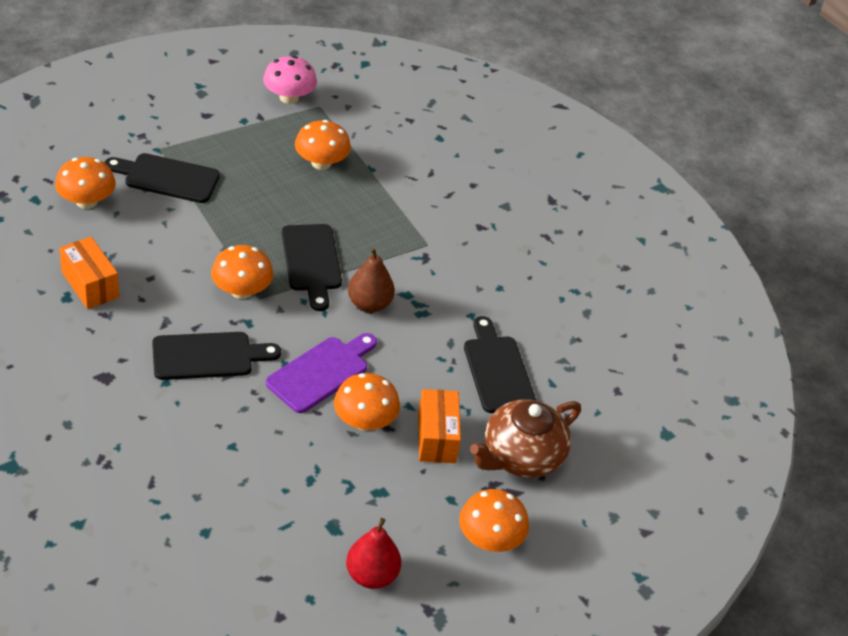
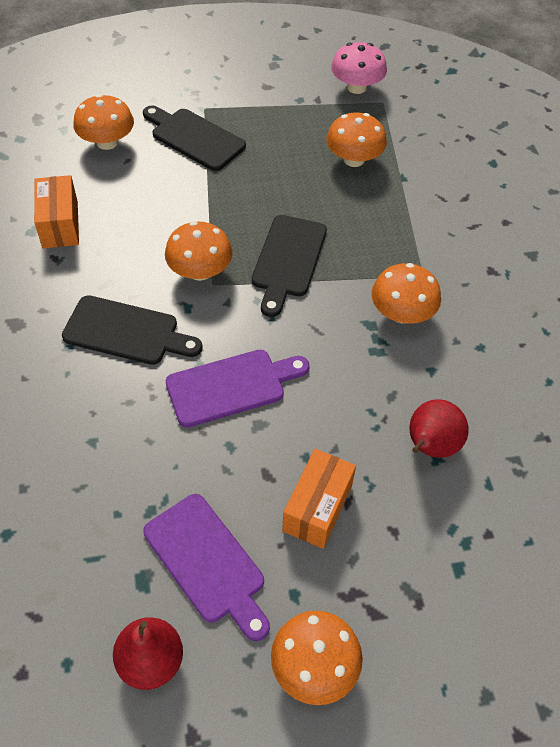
camera: 30 degrees right, 10 degrees up
(364, 421) = (247, 459): orange mushroom -> orange mushroom (402, 313)
(369, 304) = (324, 324): brown pear -> none
(375, 500) = (207, 563): none -> purple cutting board
(497, 370) = (430, 446): black cutting board -> red pear
(521, 456) = (406, 568): brown teapot -> none

